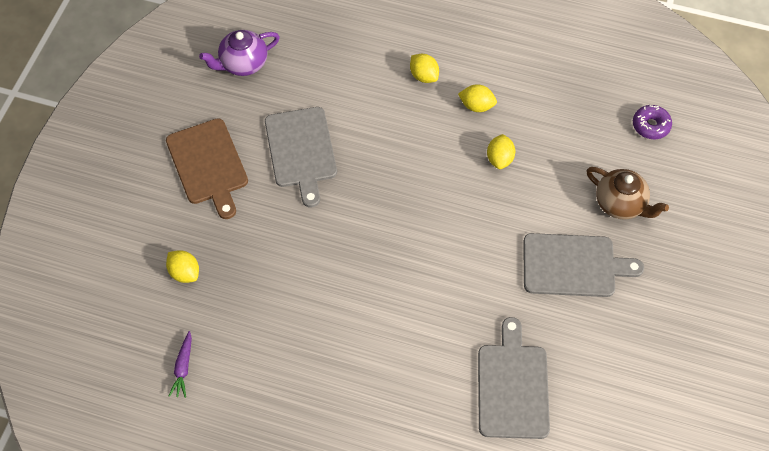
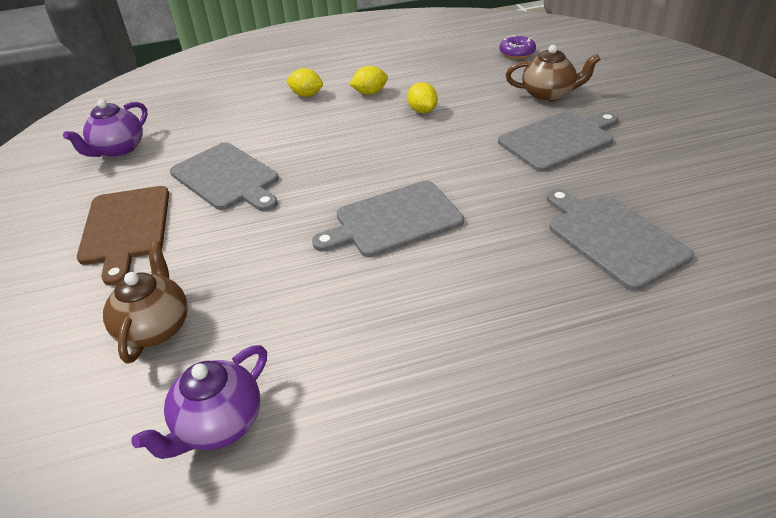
camera: 30 degrees left, 20 degrees down
(183, 367) = (218, 425): purple carrot -> purple teapot
(185, 273) = (155, 327): yellow lemon -> brown teapot
(208, 165) = (125, 228): brown cutting board -> brown cutting board turned 45 degrees clockwise
(383, 273) = (394, 220): none -> grey cutting board

